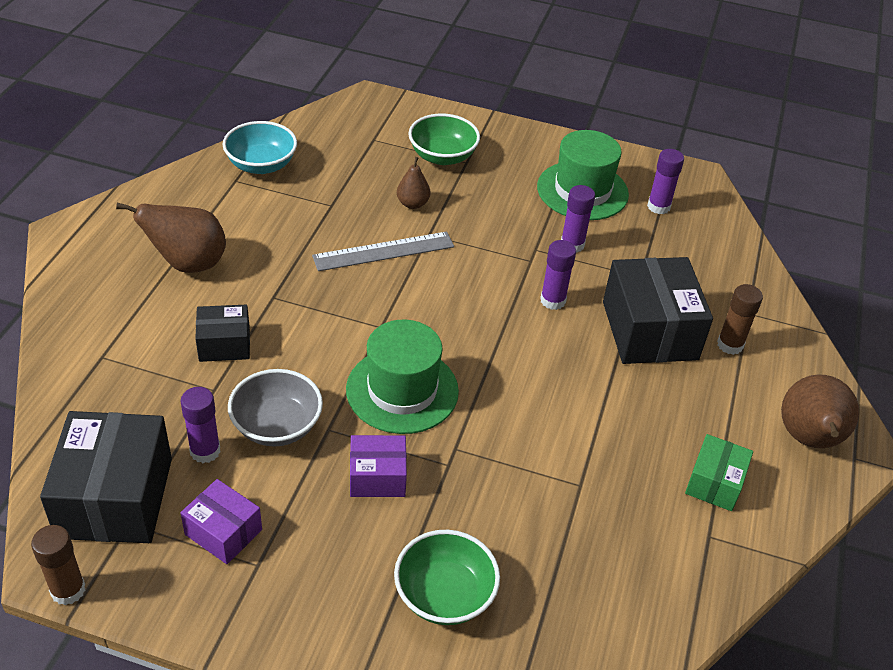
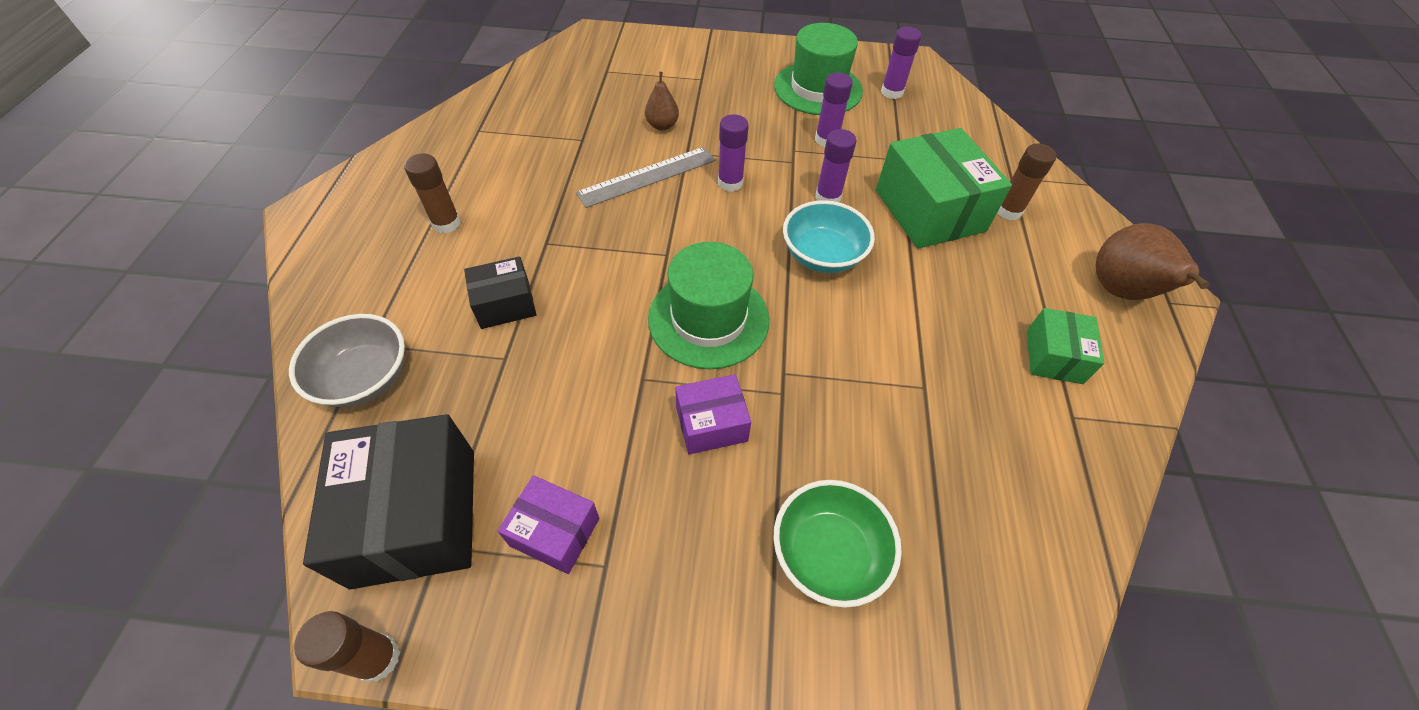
camera: 10 degrees left, 10 degrees up
(188, 264) = (446, 223): brown pear -> brown glue stick
(205, 451) = (511, 434): purple glue stick -> purple glue stick (730, 183)
(261, 165) = (501, 111): turquoise bowl -> turquoise bowl (822, 256)
(277, 426) = (585, 386): grey bowl -> grey bowl (365, 378)
(442, 156) = (677, 77): green bowl -> none
(650, 330) = (929, 210): black box -> green box

